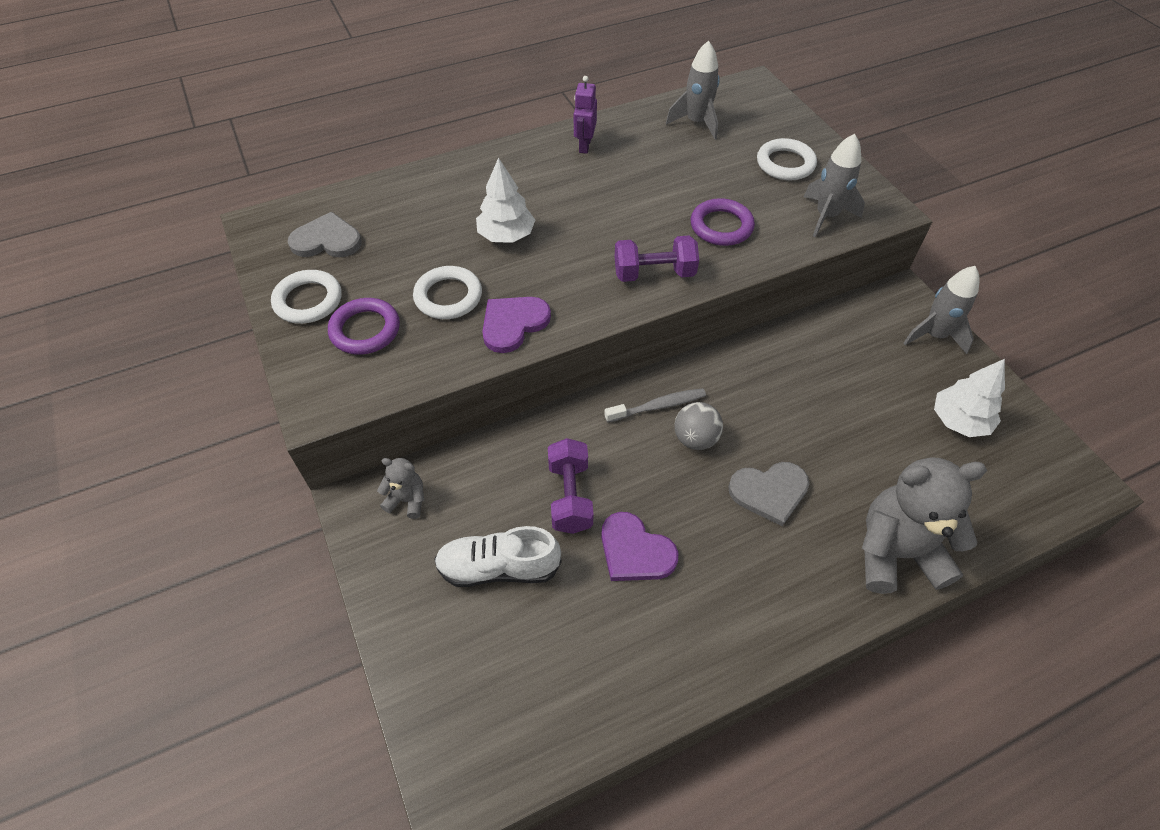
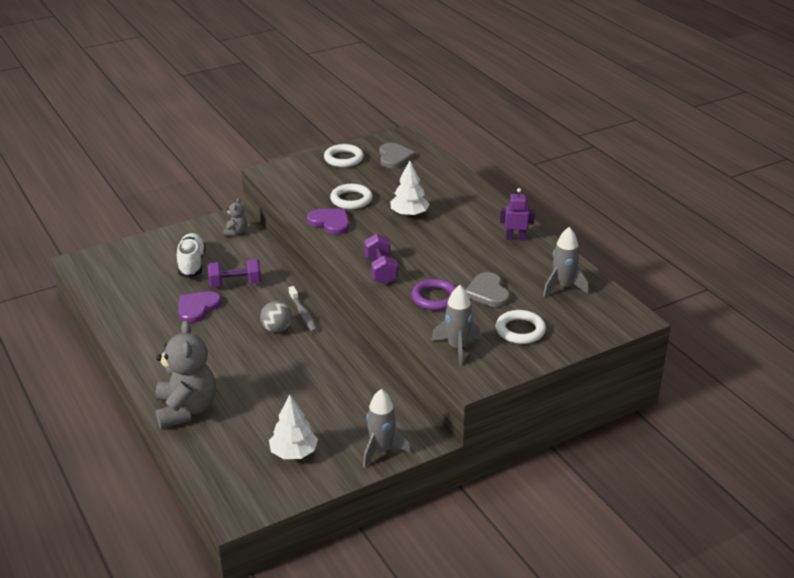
camera: 85 degrees right, 20 degrees down
(365, 330) = (322, 178): purple ring -> none
(769, 492) = (235, 358): grey heart -> grey heart (488, 292)

